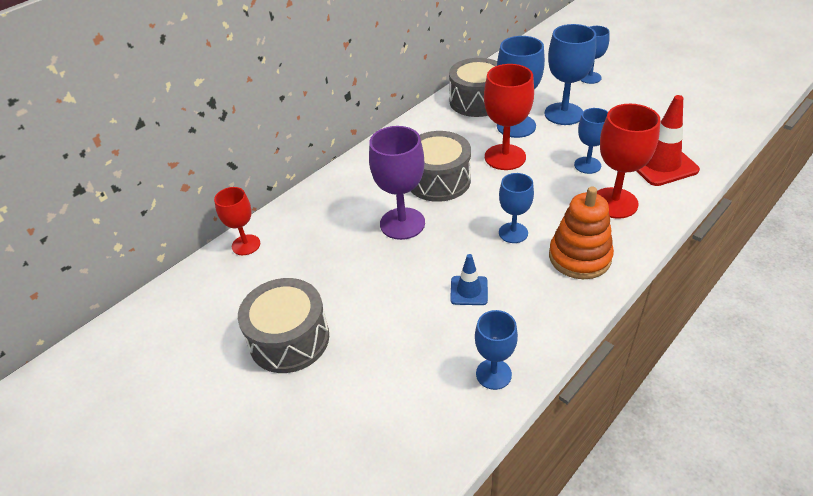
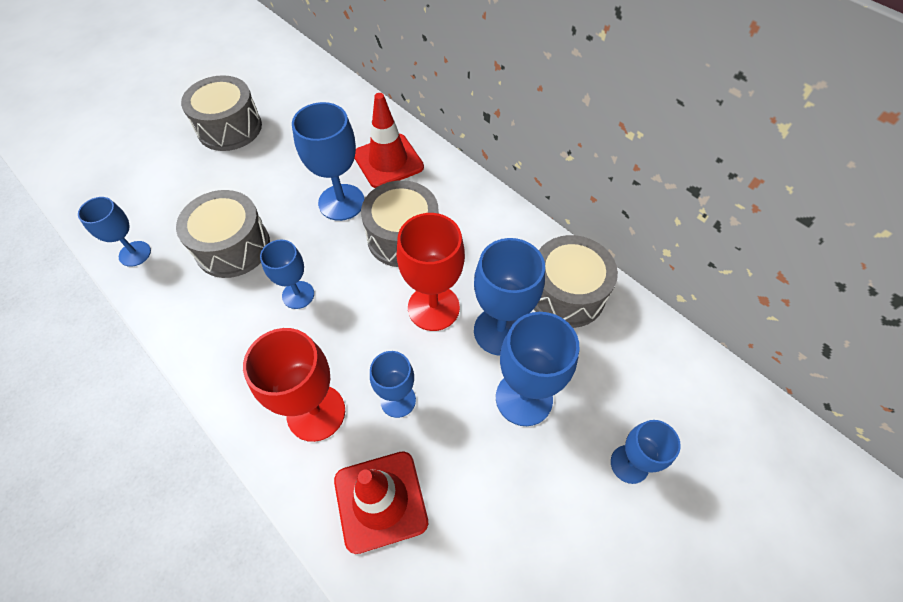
camera: 90 degrees right, 15 degrees up
(246, 245) = (346, 96): red goblet -> none
(347, 201) = (388, 161): none -> red traffic cone
(402, 223) = (341, 202): purple goblet -> blue goblet
(469, 290) = (233, 247): blue traffic cone -> grey drum
(579, 257) = (240, 351): orange stacking toy -> none

